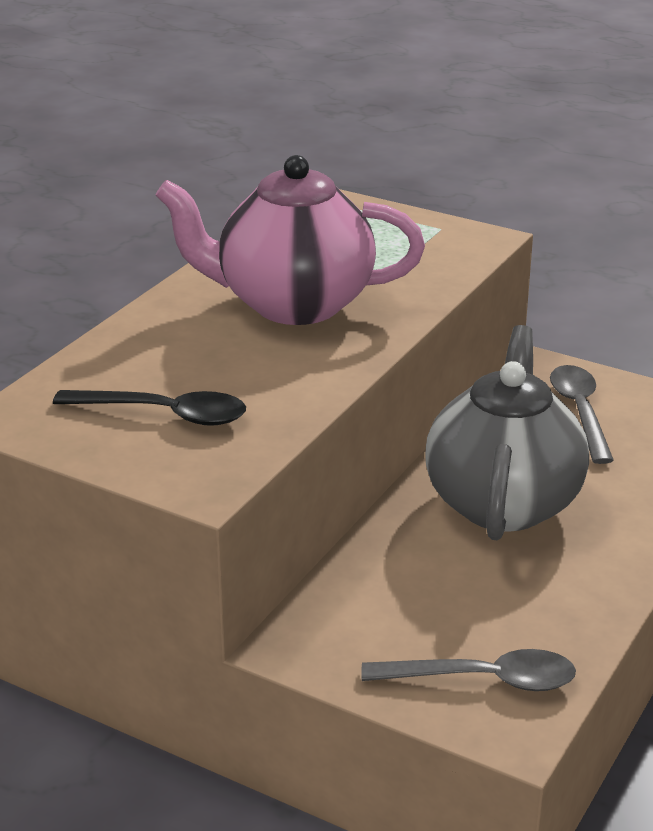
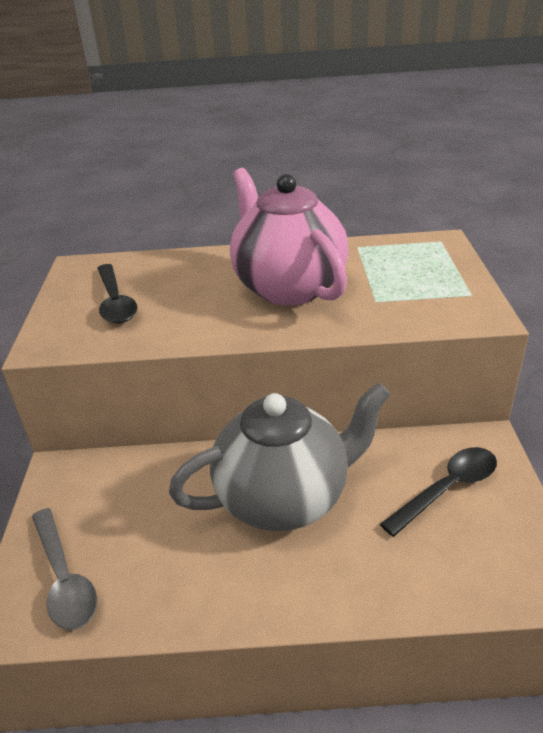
camera: 60 degrees right, 5 degrees up
(580, 412) = (447, 489): grey spoon -> black spoon

